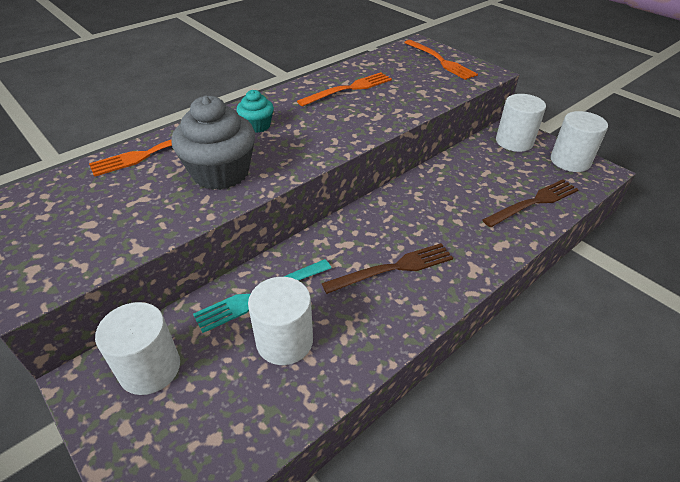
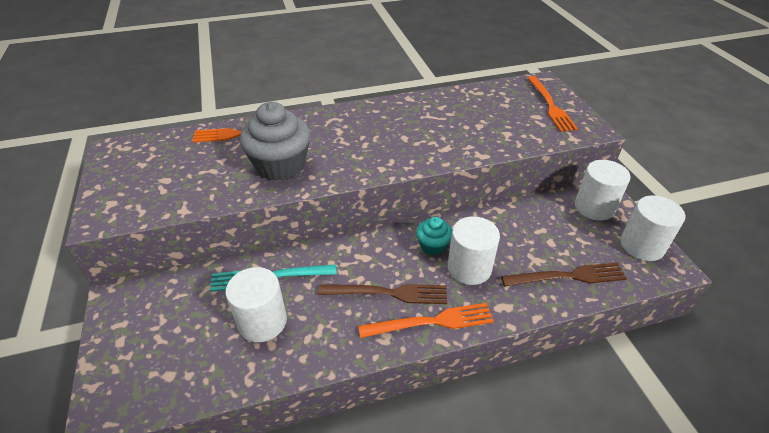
camera: 25 degrees right, 0 degrees up
(150, 368) = (160, 304): white cylinder -> white cylinder (469, 268)
(257, 126) = (336, 130): turquoise cupcake -> turquoise cupcake (433, 246)
(349, 89) = (439, 114): orange fork -> orange fork (431, 322)

